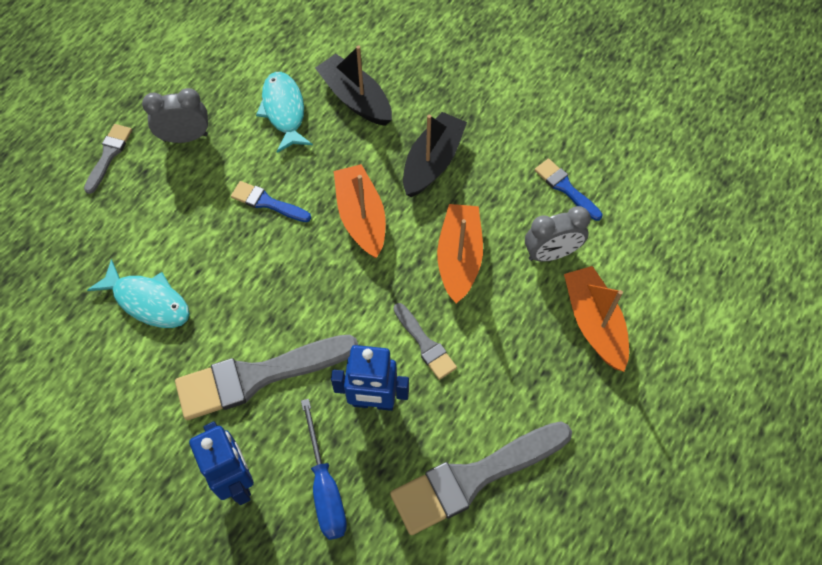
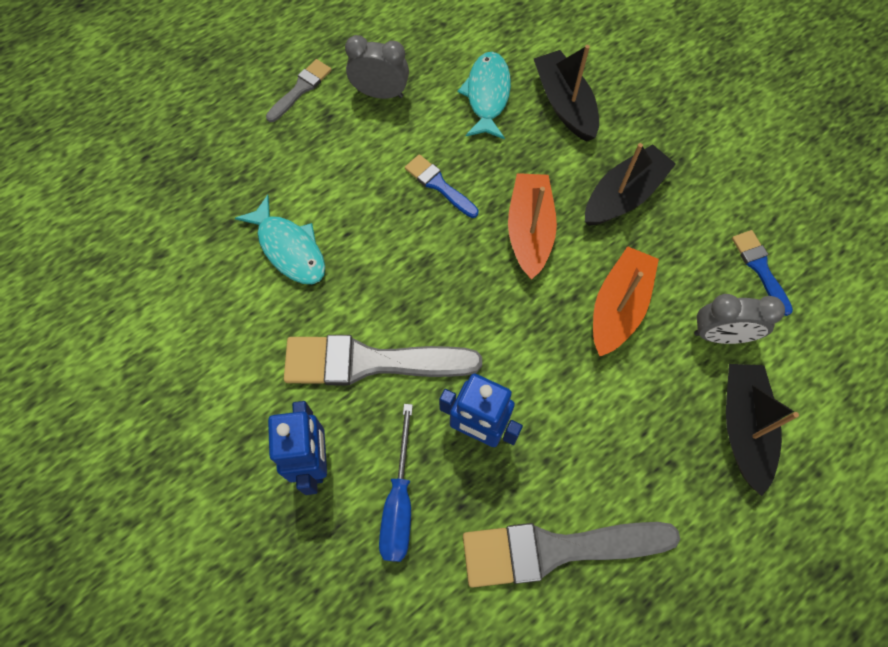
camera: 20 degrees right, 5 degrees up
(425, 344) = (552, 387): grey brush -> none
(594, 323) = (743, 427): orange boat -> black boat

